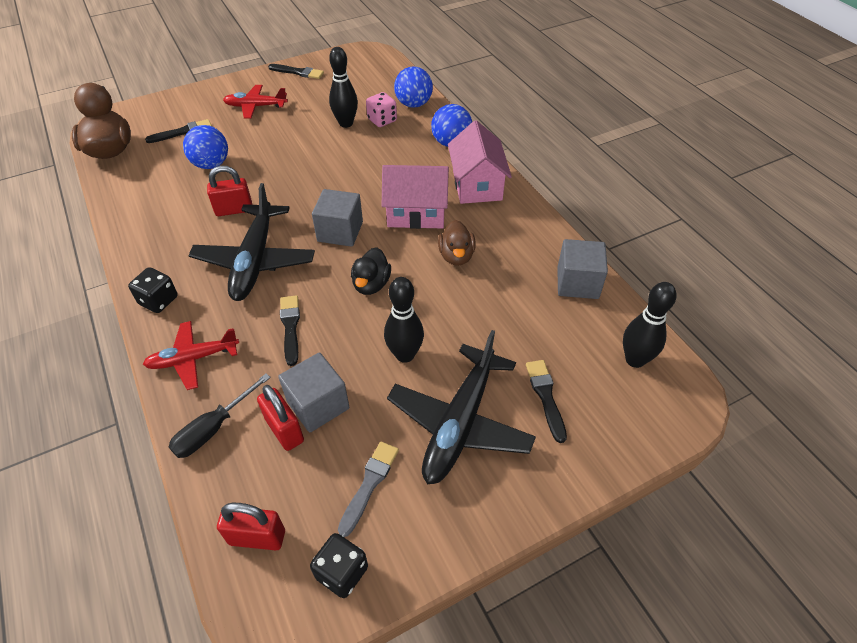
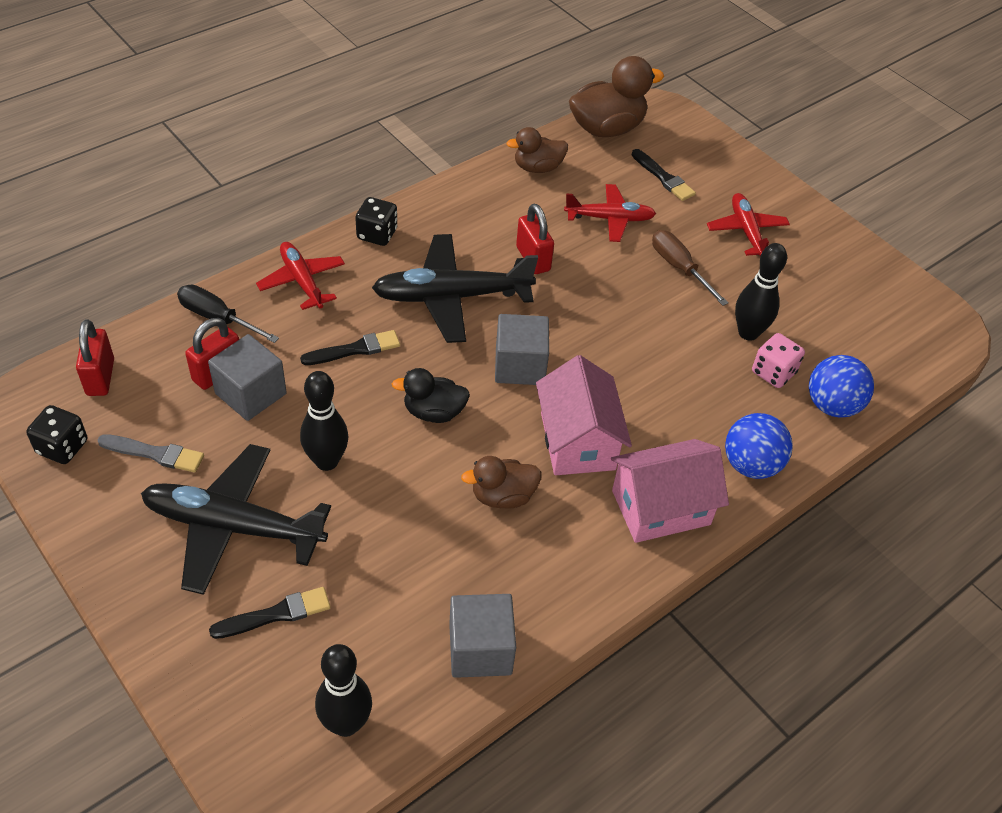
camera: 75 degrees right, 0 degrees up
(132, 193) = (537, 168): none -> brown duck
(211, 164) = (610, 219): blue ball -> red plane
(276, 141) = (679, 268): none -> brown screwdriver
(298, 72) = (850, 257): black brush -> none

